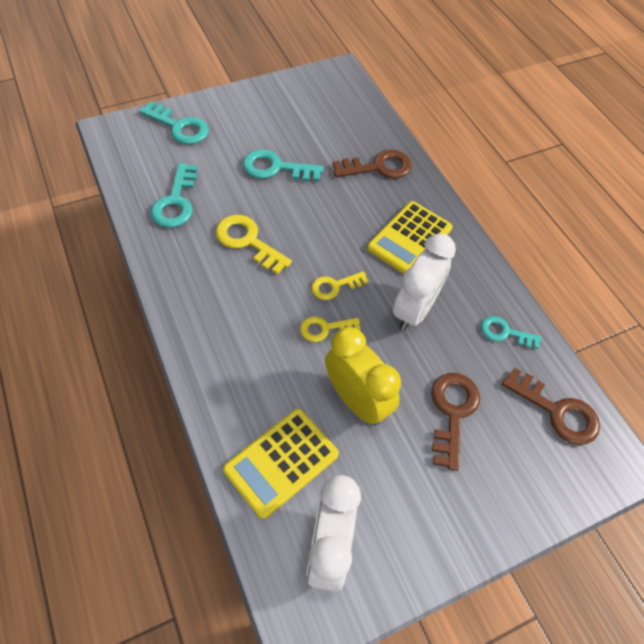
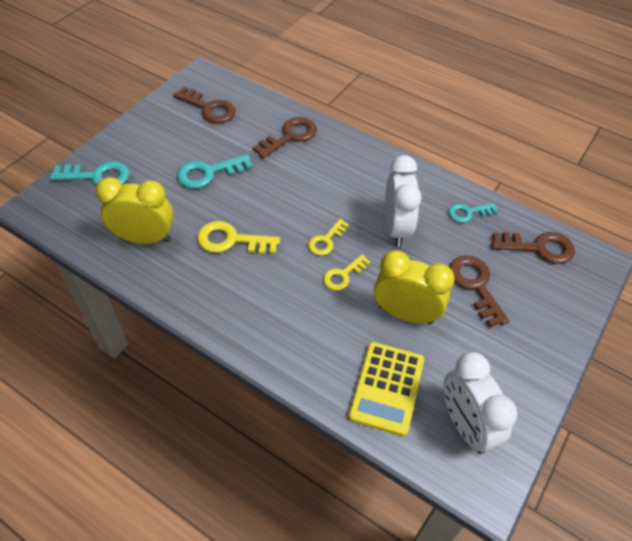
camera: 30 degrees left, 5 degrees down
(176, 202) = (145, 238): turquoise key -> yellow clock
(322, 107) = (209, 108): none -> brown key
(409, 238) = (353, 178): yellow calculator -> none

